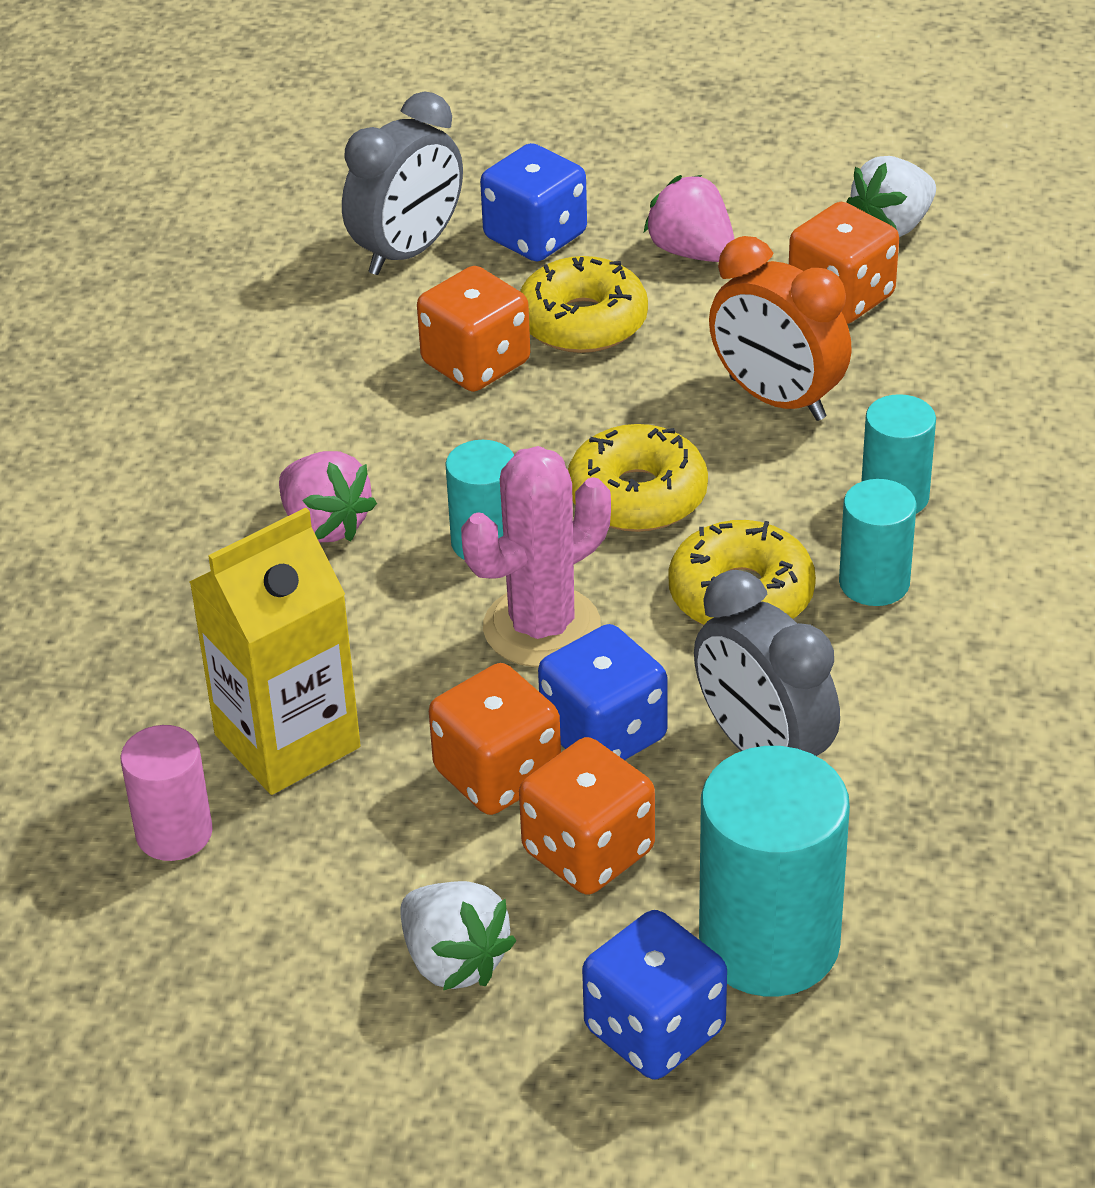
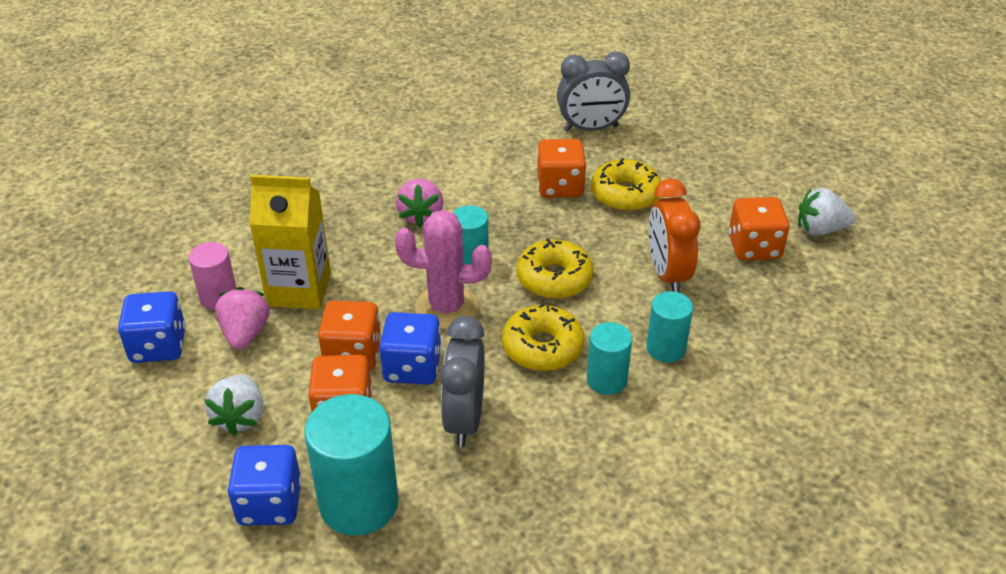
camera: 40 degrees right, 0 degrees up
(535, 236) = (651, 149): blue dice -> blue dice (158, 346)
(692, 252) = (710, 191): pink strawberry -> pink strawberry (245, 333)

